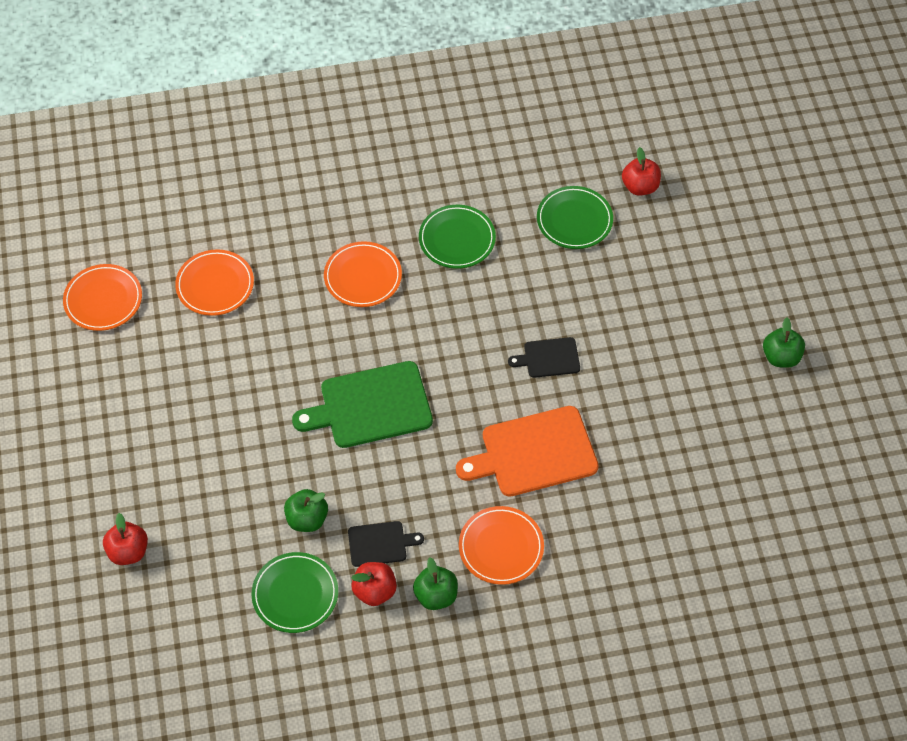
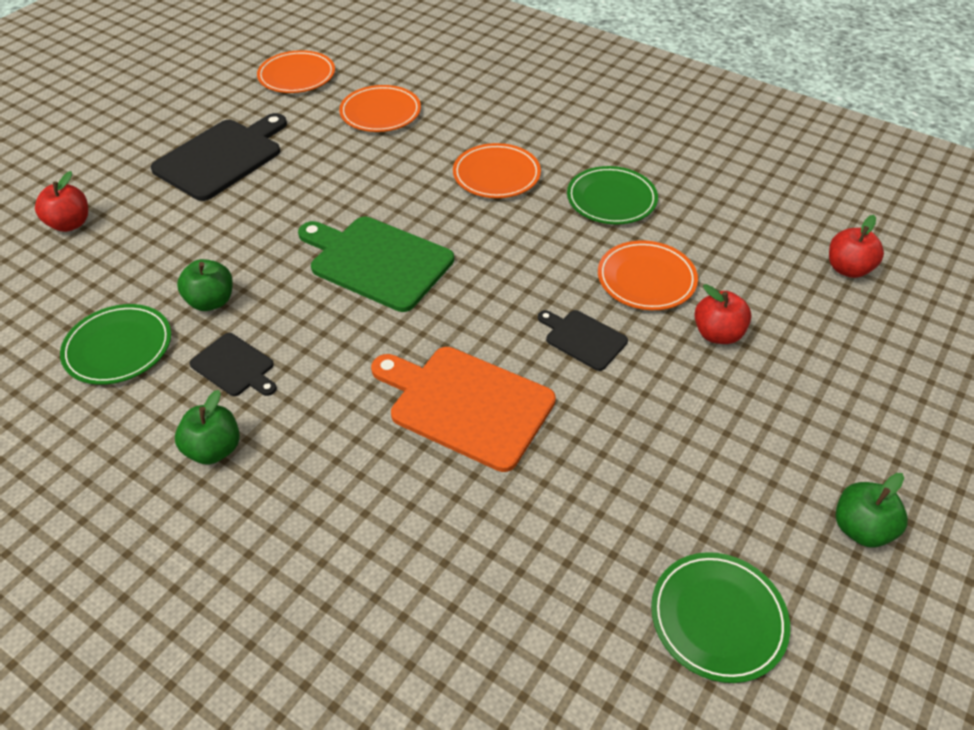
camera: 45 degrees right, 10 degrees down
(154, 415) = (222, 157): none -> black cutting board
(374, 591) = (175, 399): red apple -> red apple (717, 334)
(501, 547) = (326, 459): orange plate -> orange plate (646, 279)
(574, 220) = (744, 252): green plate -> green plate (718, 618)

